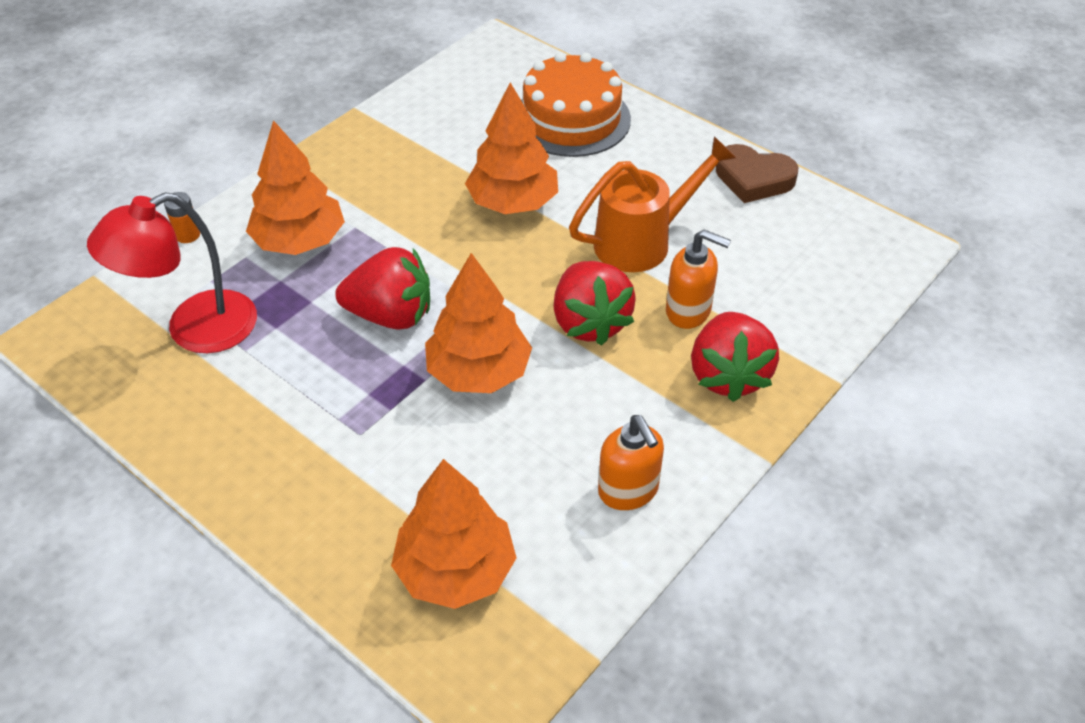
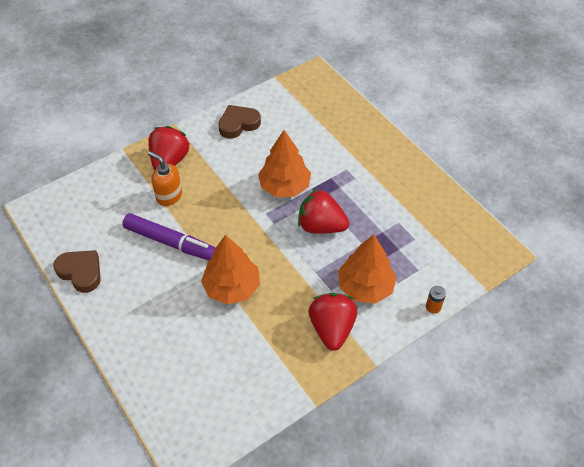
camera: 165 degrees left, 5 degrees up
(194, 330) = (425, 240): red lamp -> none
(456, 570) = (317, 111): orange tree -> none
(571, 119) = (166, 352): orange cake -> none
(590, 322) = (221, 200): red strawberry -> red strawberry (332, 328)
(628, 491) = (238, 124): orange soap dispenser -> brown heart
(642, 241) = (170, 242): orange watering can -> purple marker

